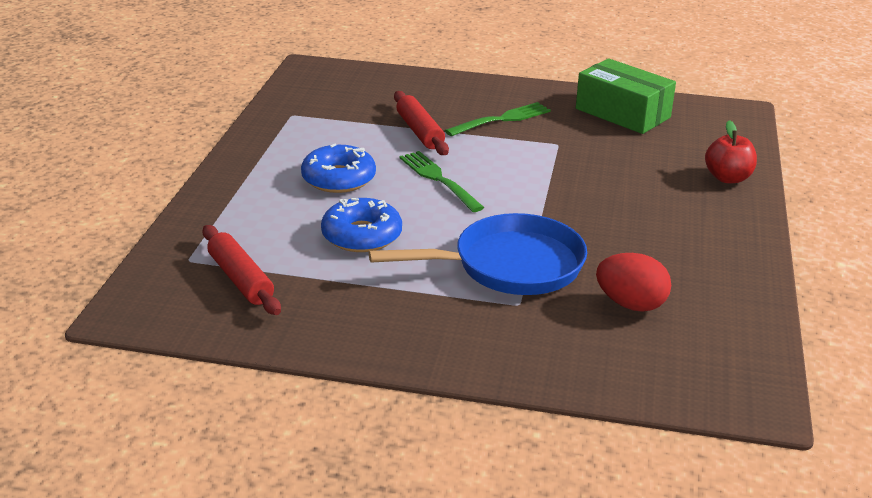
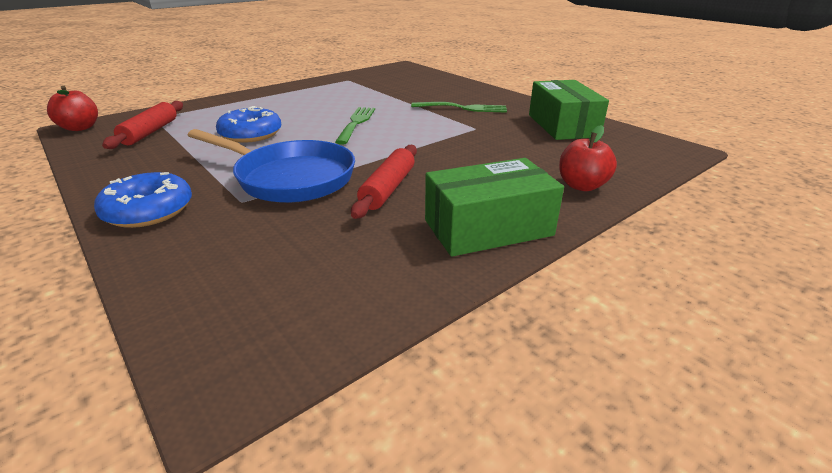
camera: 40 degrees right, 0 degrees up
(132, 310) = (80, 128): none -> red apple
(338, 178) = (304, 108): blue donut -> blue donut (148, 210)
(420, 132) = (398, 101): red rolling pin -> red rolling pin (388, 189)
(630, 304) = (311, 236): red egg -> none
(726, 242) = (488, 228): none -> green box

